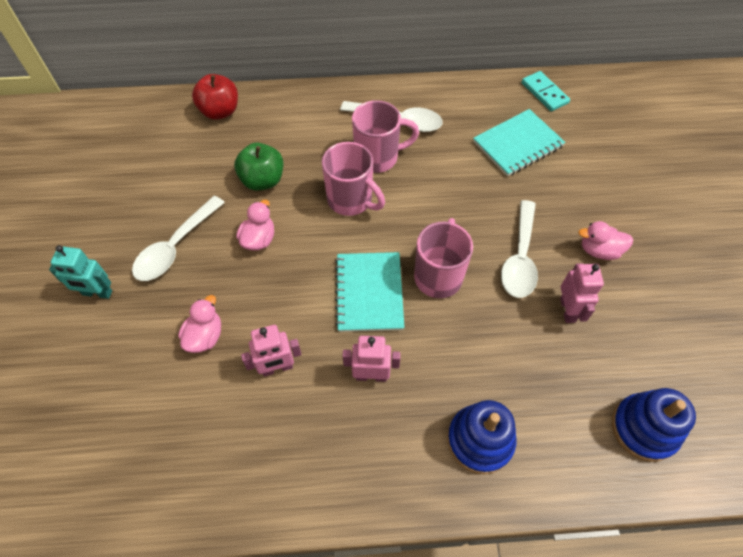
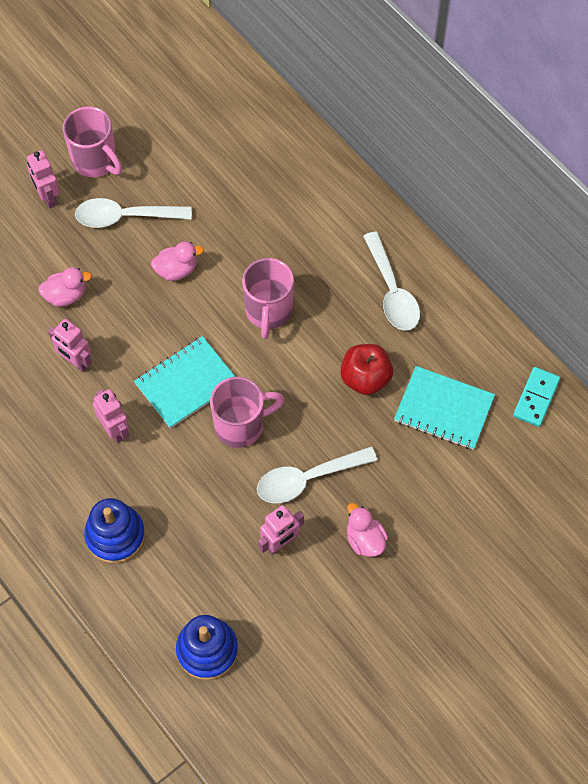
camera: 55 degrees right, 5 degrees up
(97, 293) = (48, 197): turquoise robot -> pink robot
(220, 111) = (286, 143): red apple -> red apple (365, 378)
(263, 180) = (237, 230): green apple -> none
(378, 157) = (333, 302): pink mug -> pink mug (96, 161)

